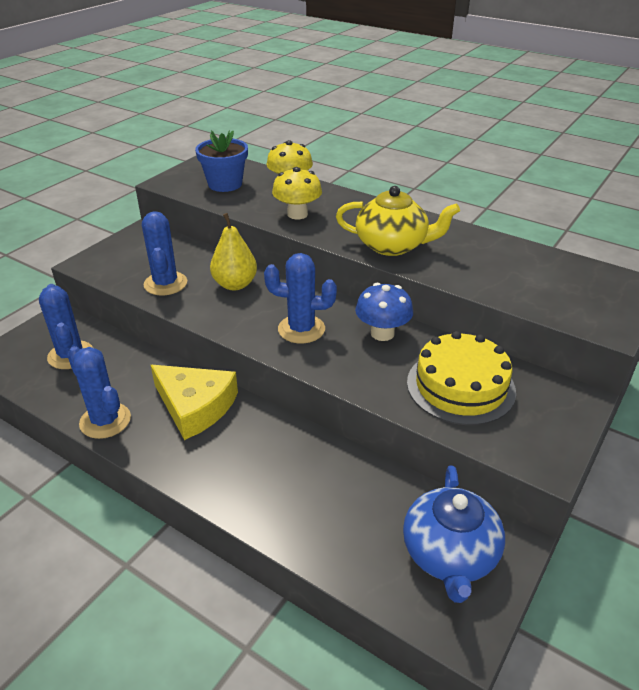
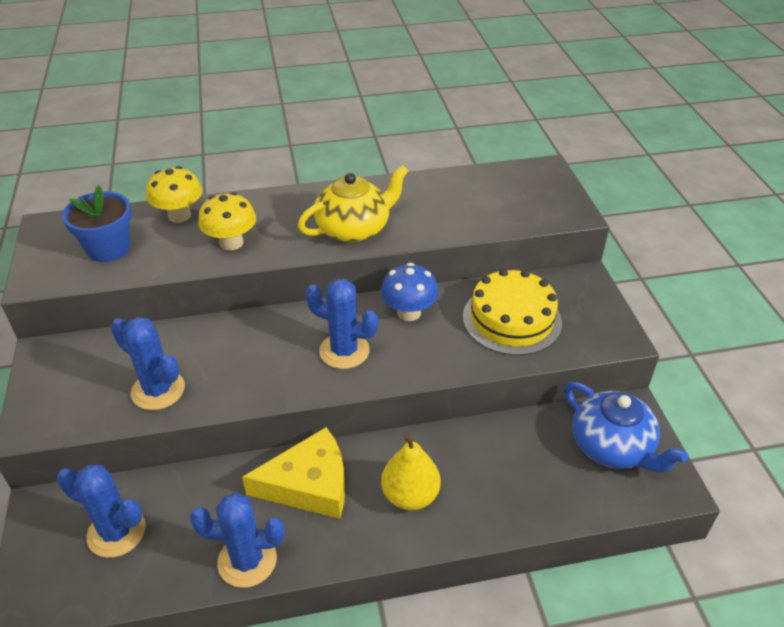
camera: 45 degrees left, 5 degrees up
(235, 284) = (228, 347): yellow pear -> yellow pear (410, 495)
(301, 329) = (344, 351): blue cactus -> blue cactus turned 60 degrees clockwise

